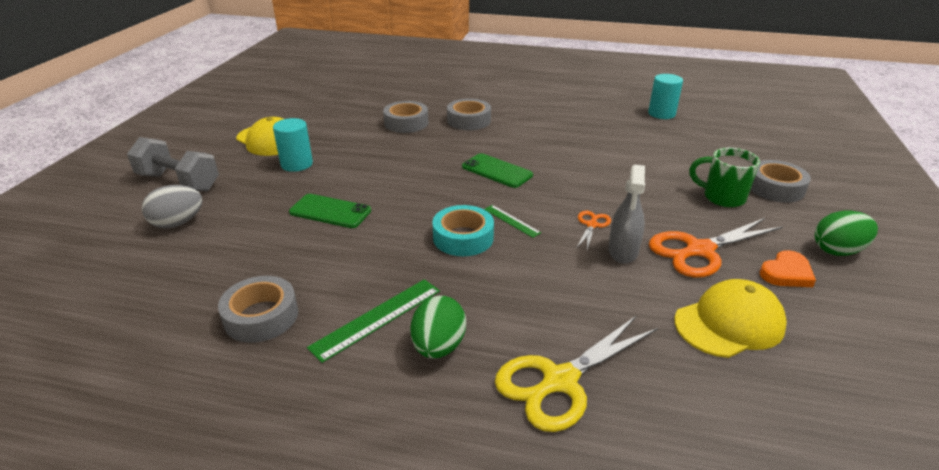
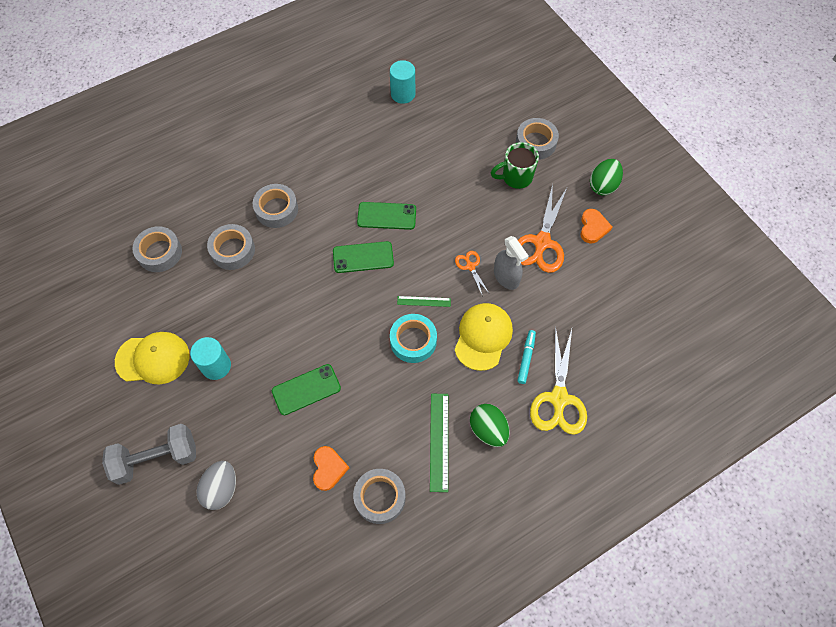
camera: 45 degrees left, 30 degrees up
(260, 266) = (328, 469): none -> orange heart
(360, 103) = (159, 252): none -> grey tape
(552, 161) = (386, 216): none -> green phone
(564, 321) = (526, 358): none -> turquoise marker
(729, 323) = (595, 292): yellow cap -> yellow cap (483, 337)

